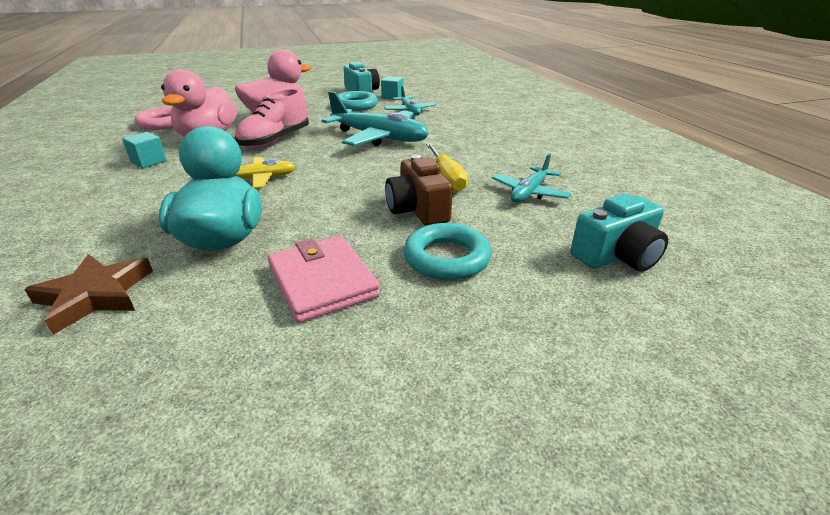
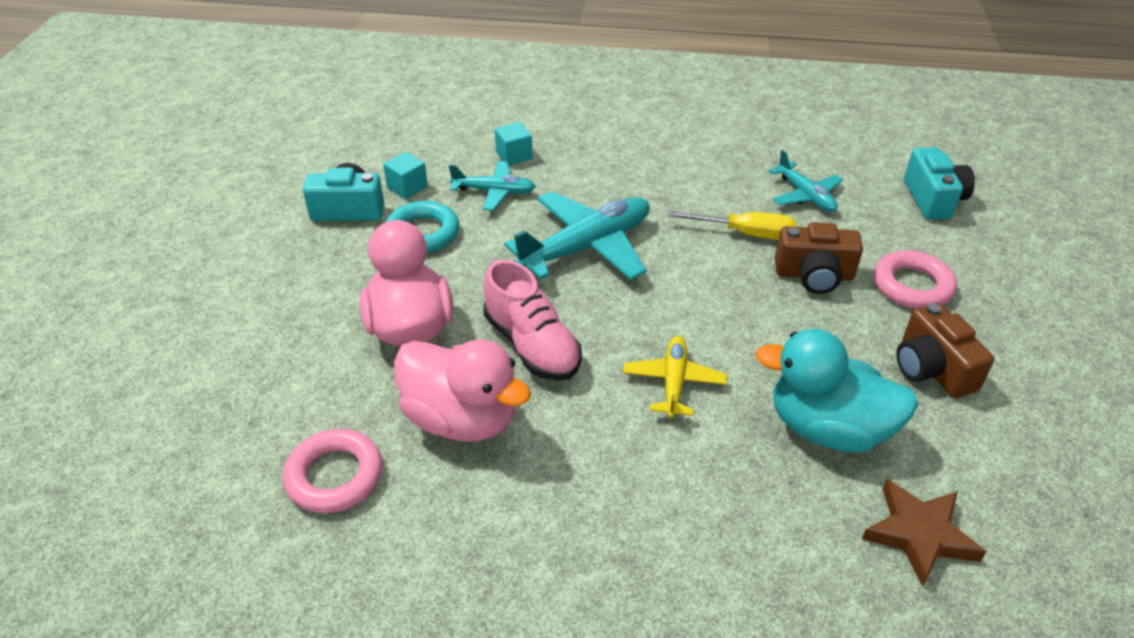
camera: 65 degrees left, 10 degrees up
(149, 161) = (538, 496): turquoise cube -> turquoise cube (514, 155)
(322, 281) = (931, 369): pink wallet -> brown camera
(446, 258) = (912, 286): turquoise ring -> pink ring

